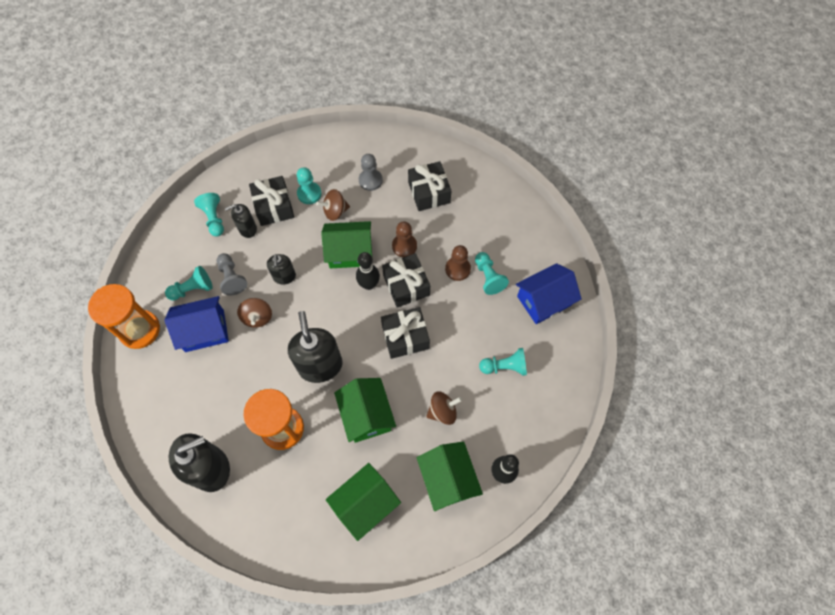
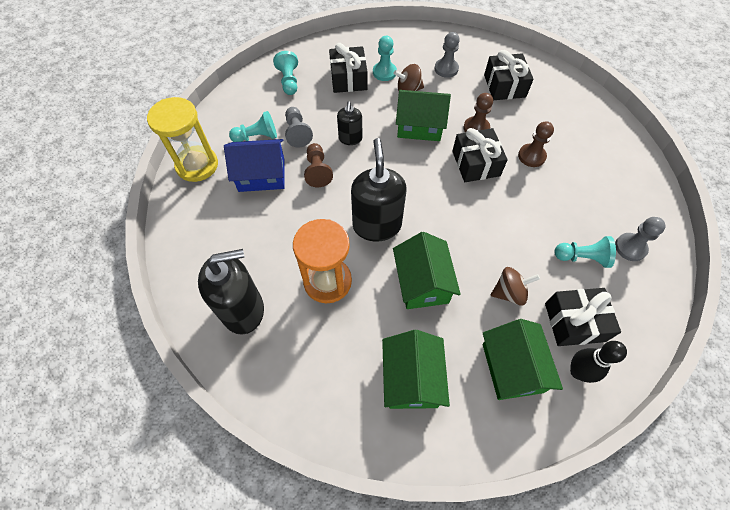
camera: 10 degrees right, 5 degrees down
(140, 330) = (197, 165): orange hourglass -> yellow hourglass
(247, 229) = (320, 93): black soap dispenser -> none
(257, 317) = (317, 171): brown spinning top -> brown pawn
(365, 503) = (411, 378): green house -> green house turned 60 degrees counterclockwise
(369, 284) = (436, 157): black bowling pin -> none
(405, 337) = (471, 211): black gift -> black gift (574, 322)
(488, 277) = (564, 168): turquoise pawn -> none
(544, 301) = (626, 198): blue house -> none
(546, 350) = (630, 247): none -> grey pawn

